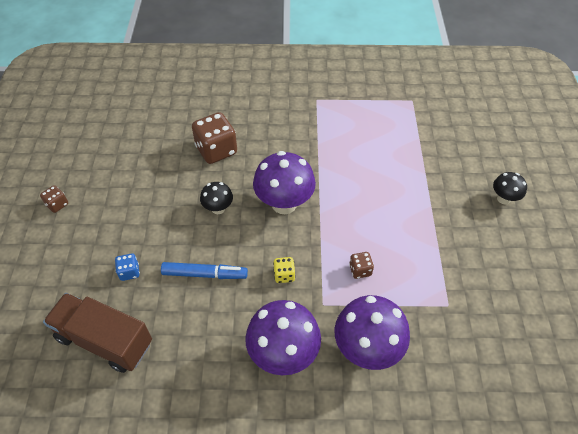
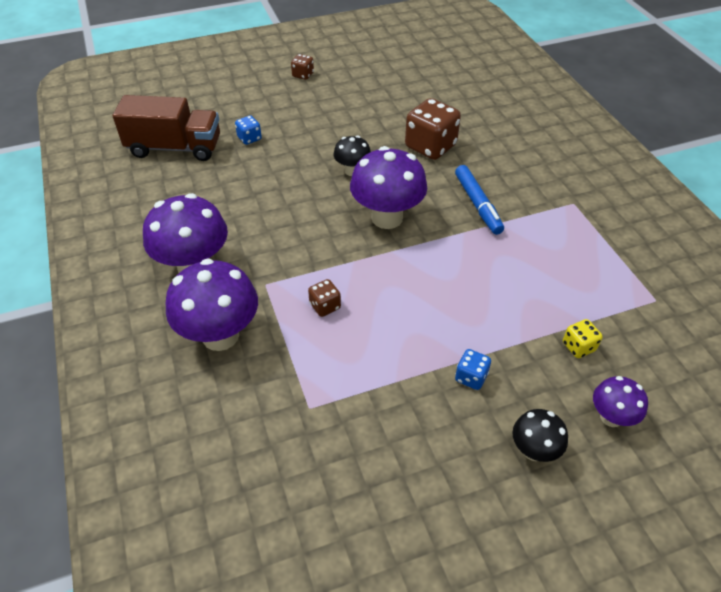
camera: 70 degrees right, 5 degrees down
(105, 340) = (175, 148): brown truck -> brown truck turned 90 degrees clockwise
(204, 274) = (267, 185): blue marker -> blue marker (477, 204)
(284, 275) = (290, 243): yellow dice -> yellow dice (578, 347)
(445, 208) = (471, 377): none -> blue dice
(488, 156) = (611, 417): none -> purple mushroom

